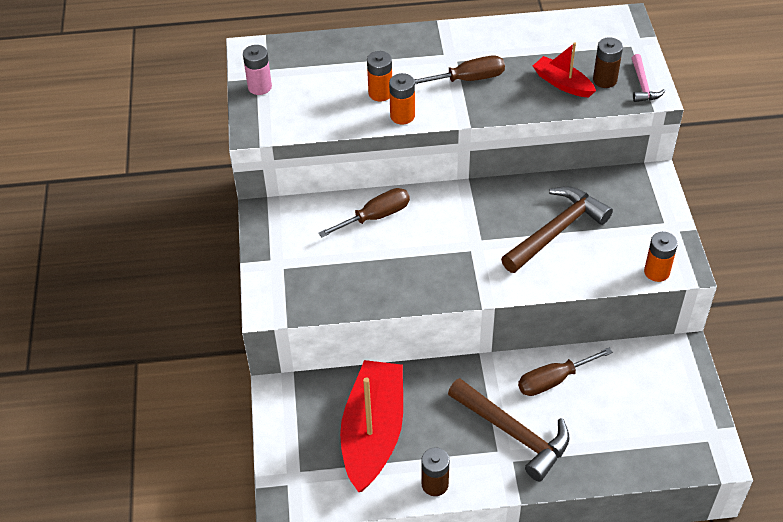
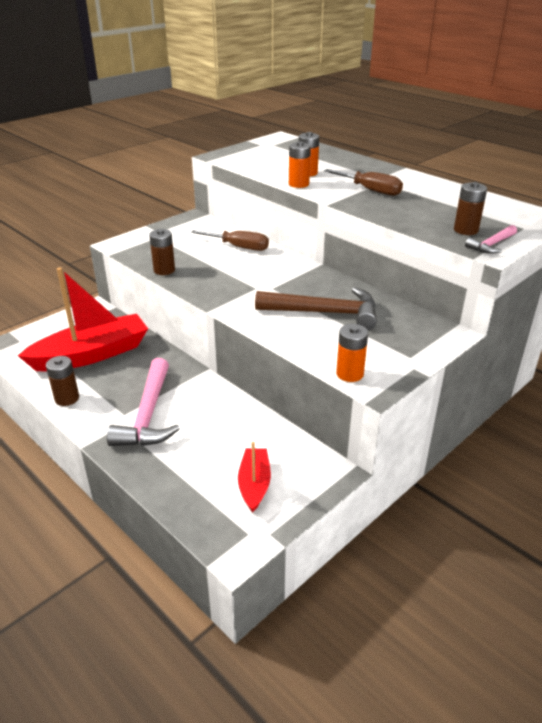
camera: 50 degrees right, 15 degrees down
(259, 87) = (255, 147): pink battery -> none
(369, 298) = (164, 270): none -> brown battery
(513, 433) = (148, 414): brown hammer -> pink hammer
(553, 380) = (220, 412): brown screwdriver -> none
(562, 83) = (429, 218): red boat -> red boat (254, 484)

